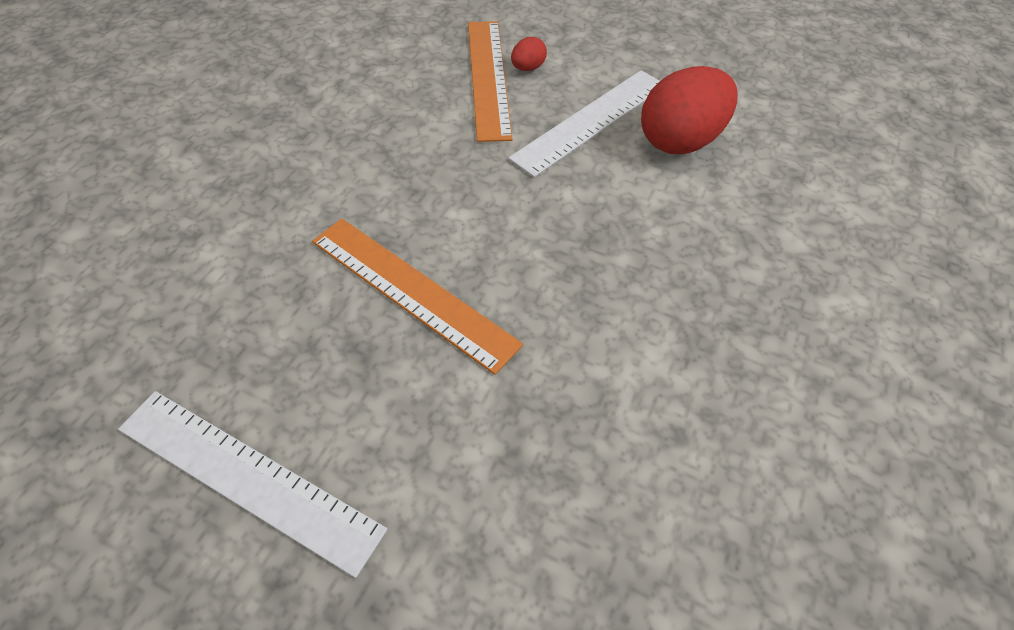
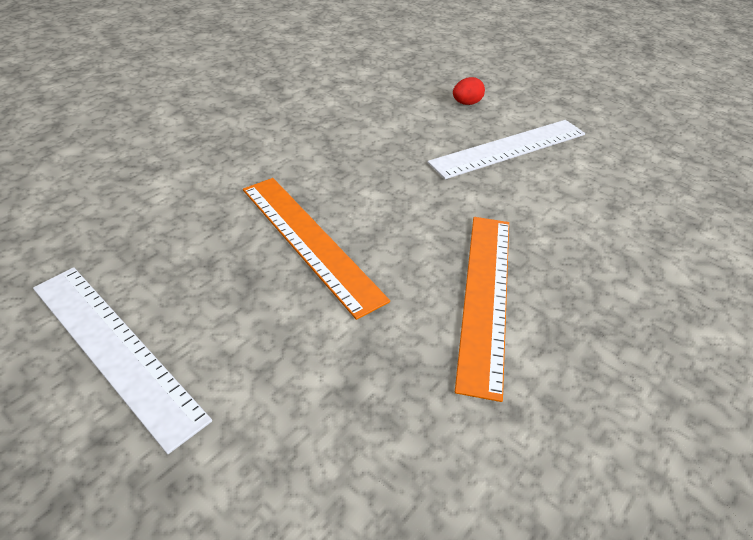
camera: 15 degrees right, 10 degrees down
(488, 77) = (430, 104): orange ruler -> orange ruler (485, 296)
(679, 141) = (586, 176): red egg -> none

